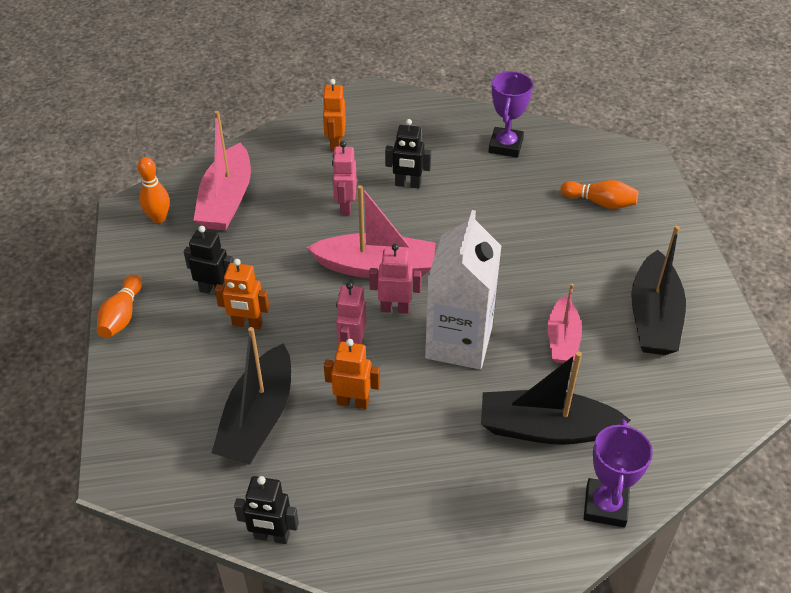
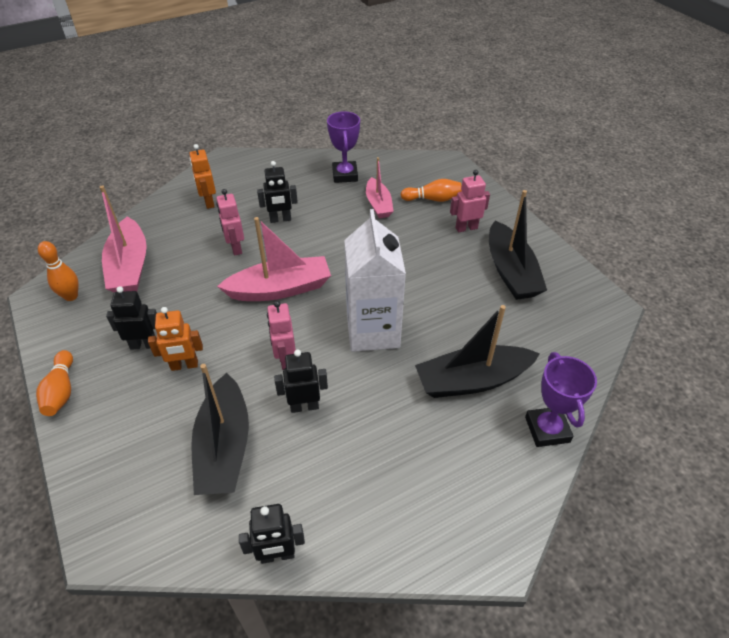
camera: 20 degrees left, 0 degrees up
(353, 402) = (304, 406): orange robot -> black robot
(395, 308) = (309, 318): pink robot -> pink robot (466, 228)
(562, 339) = (452, 306): pink boat -> pink boat (378, 204)

